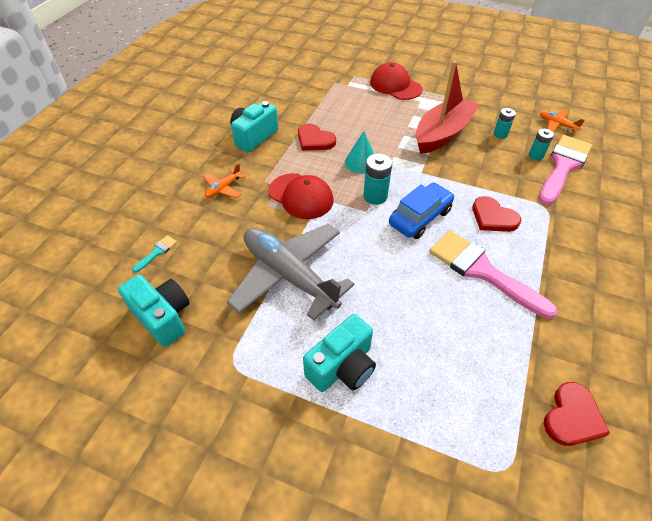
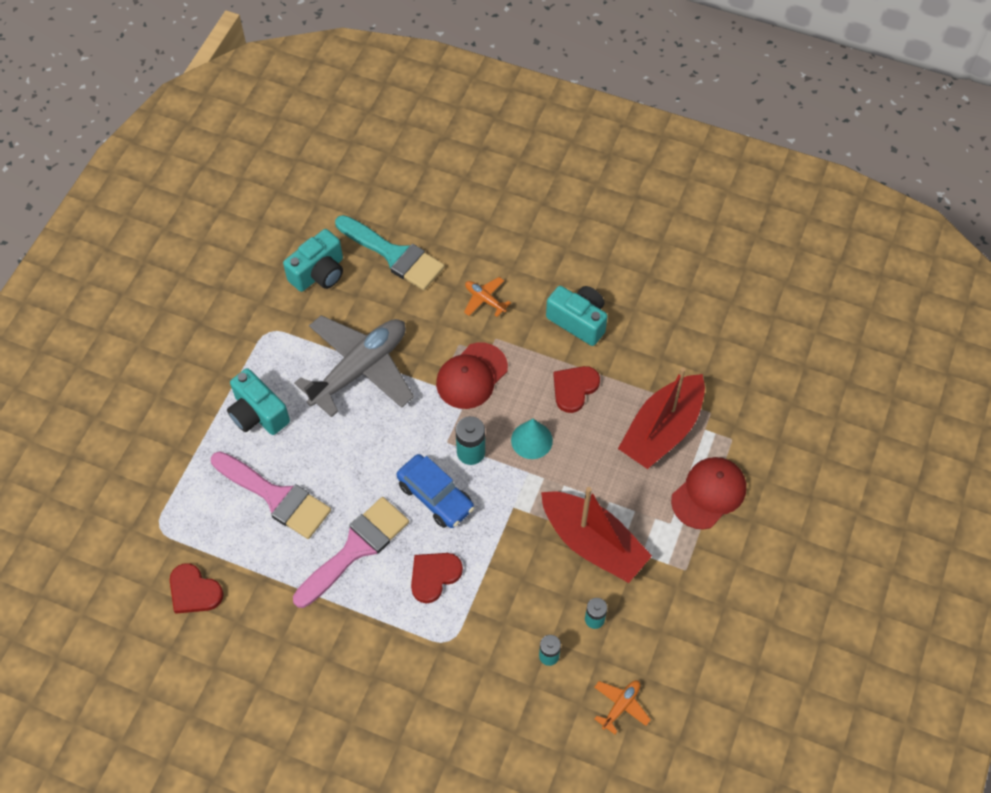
camera: 90 degrees right, 10 degrees up
(157, 252) = (394, 255): turquoise brush -> turquoise brush, size x2.47
(349, 102) = (662, 430): none -> red boat
(563, 166) = (526, 685): pink brush -> pink brush (276, 497)

